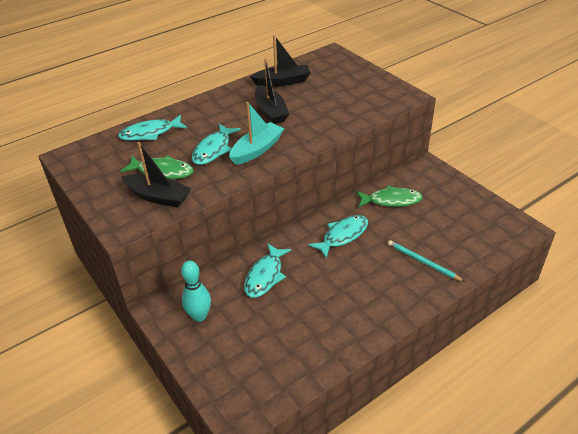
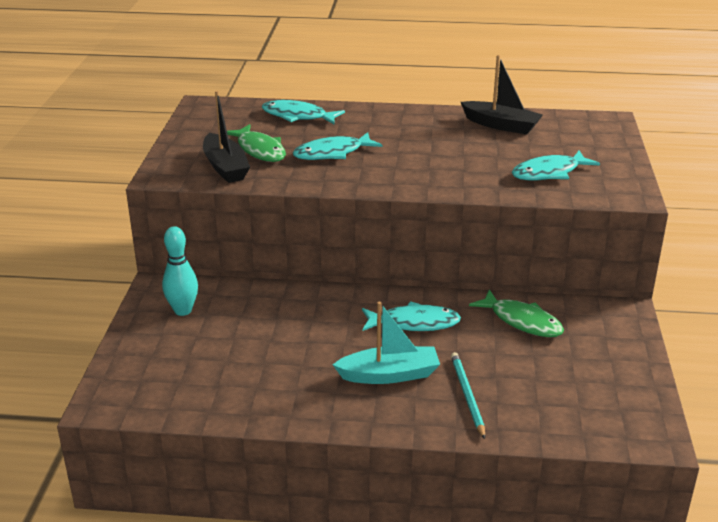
camera: 40 degrees right, 10 degrees down
(257, 150) = (373, 171): turquoise boat -> turquoise boat (389, 375)
(265, 276) = (285, 313): turquoise fish -> turquoise fish (549, 173)
(270, 111) = (443, 145): black boat -> none

